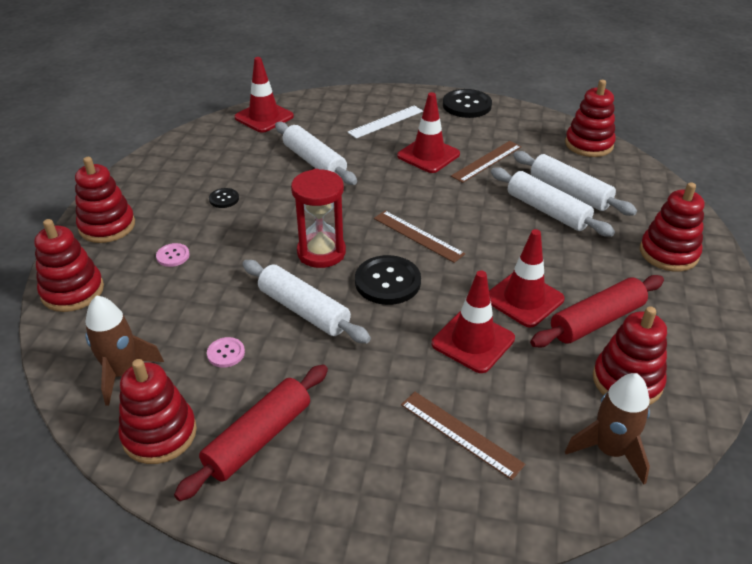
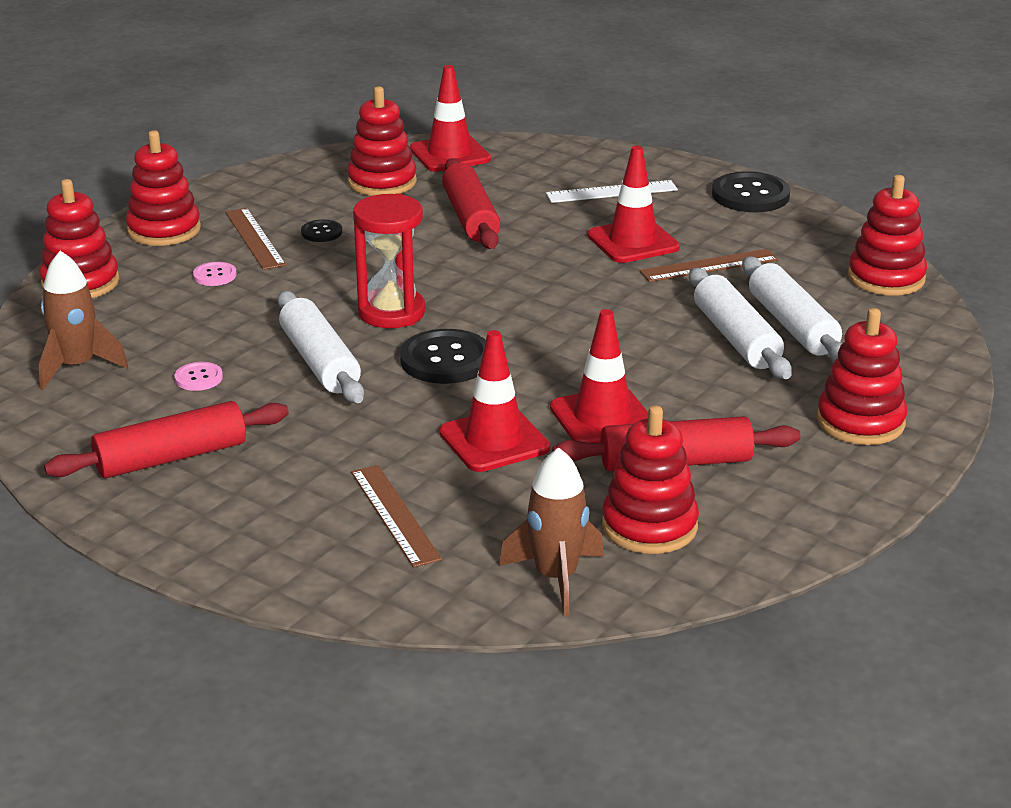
camera: 25 degrees right, 10 degrees down
(159, 434) = (75, 426): red stacking toy -> red stacking toy (382, 182)
(314, 162) = (471, 217): white rolling pin -> red rolling pin
(418, 236) = (530, 324): brown ruler -> brown ruler (254, 238)

